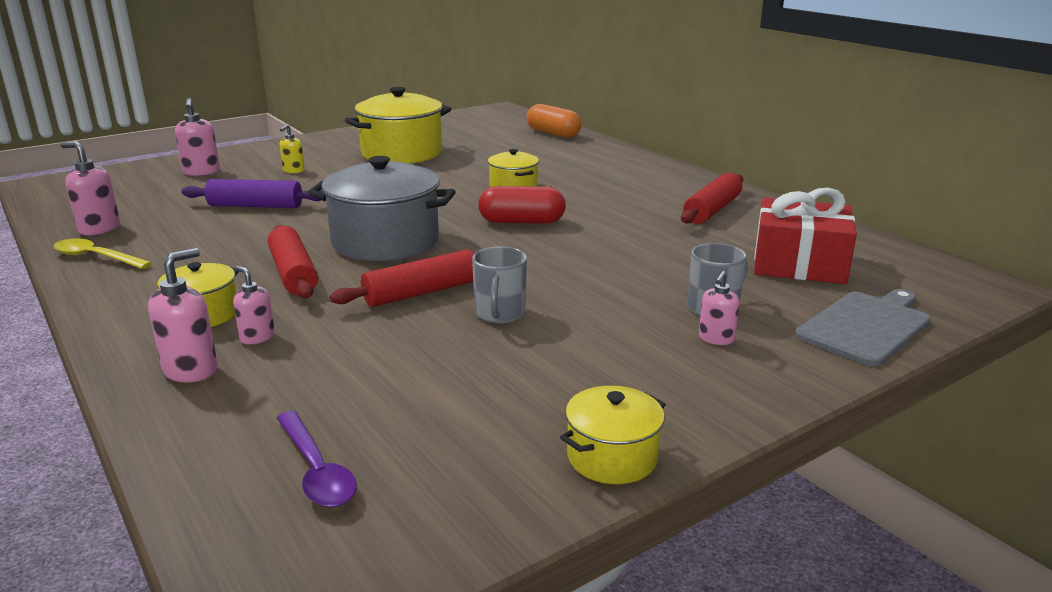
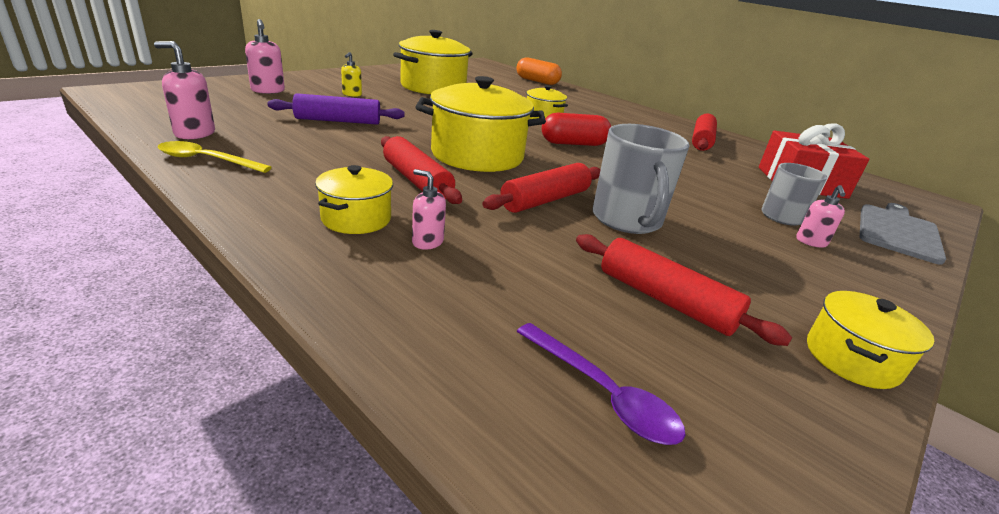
camera: 15 degrees left, 5 degrees up
(191, 370) = (383, 278): pink soap dispenser -> none
(385, 242) = (477, 155): grey pot -> yellow pot
(459, 396) = (665, 300): none -> red rolling pin
(500, 314) = (627, 220): grey mug -> grey mug, size x1.58

